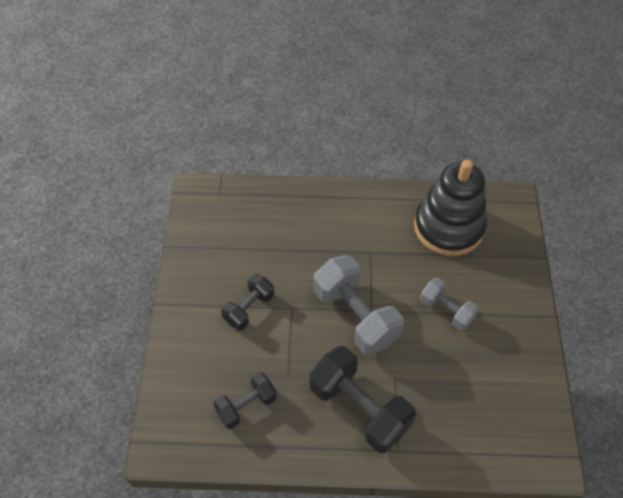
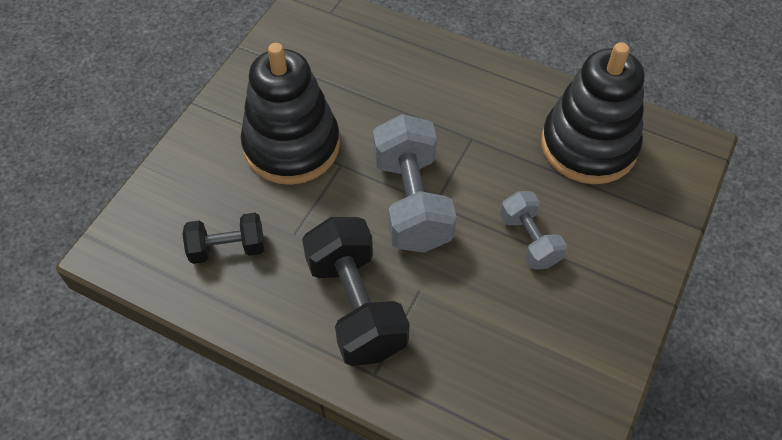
camera: 25 degrees right, 0 degrees up
(249, 308) = (292, 146): black dumbbell -> black stacking toy

